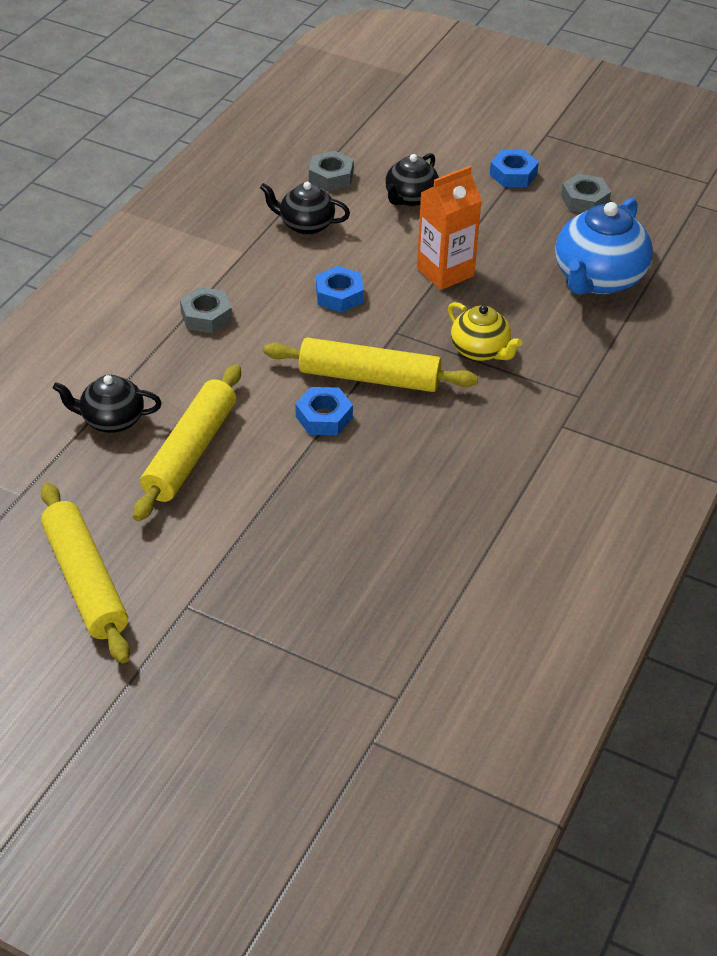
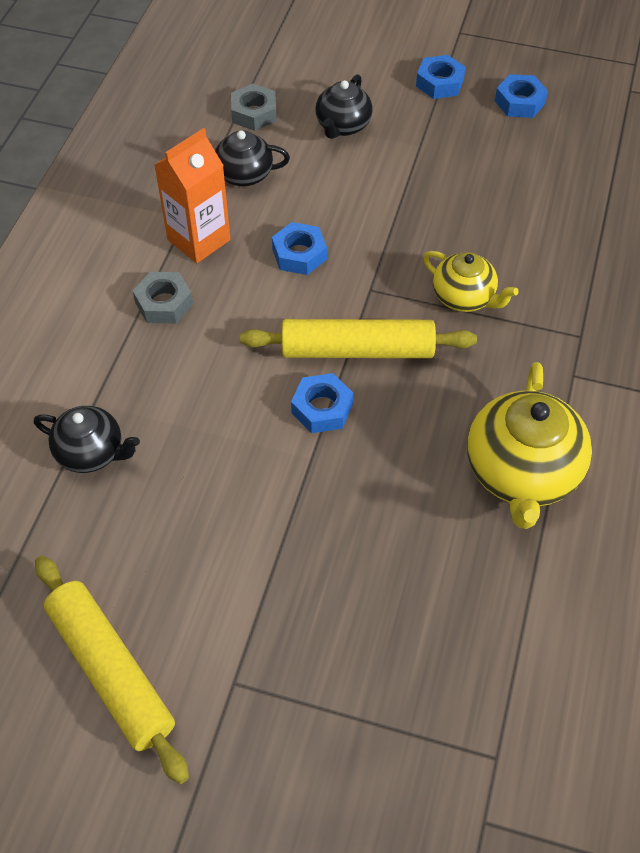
camera: 10 degrees left, 10 degrees up
(112, 420) = (91, 453): black teapot -> black teapot turned 150 degrees counterclockwise
(191, 452) = (189, 478): yellow rolling pin -> none
(445, 272) = (402, 208): orange carton -> orange carton (199, 240)
(489, 493) = (521, 473): none -> yellow teapot
(584, 200) = (519, 102): grey nut -> blue nut
(597, 279) = (559, 192): blue teapot -> none

